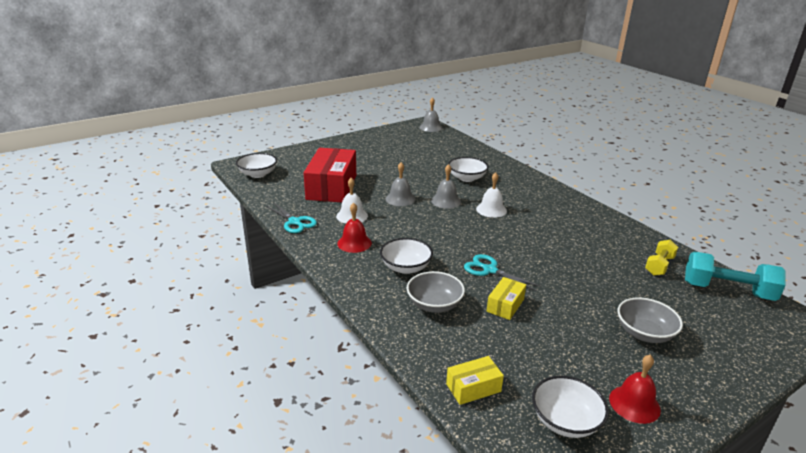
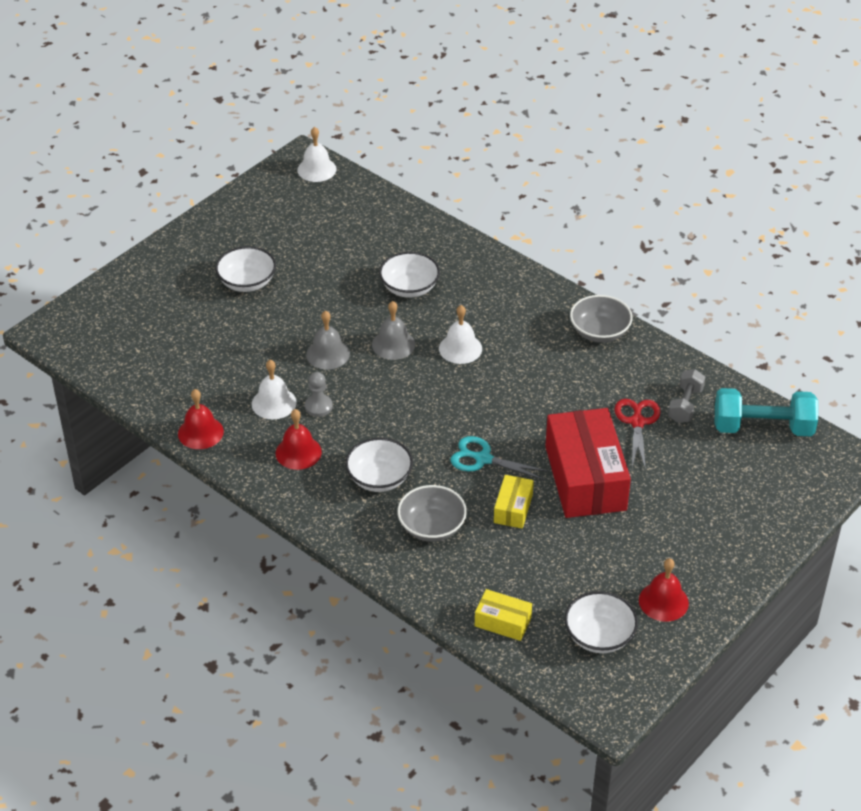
camera: 15 degrees left, 15 degrees up
(258, 174) = (94, 346): white bowl -> white bowl (247, 282)
(294, 222) = (200, 432): turquoise scissors -> red bell
(331, 187) = (219, 351): red box -> red box (585, 478)
(381, 222) = (318, 406): none -> grey pawn
(430, 127) = (316, 169): grey bell -> white bell
(473, 388) = (503, 622): yellow box -> yellow box turned 60 degrees clockwise
(618, 269) = (637, 422): none -> red scissors
(644, 333) = (670, 512): grey bowl -> grey bowl (599, 332)
(659, 266) = (685, 405): yellow dumbbell -> grey dumbbell

